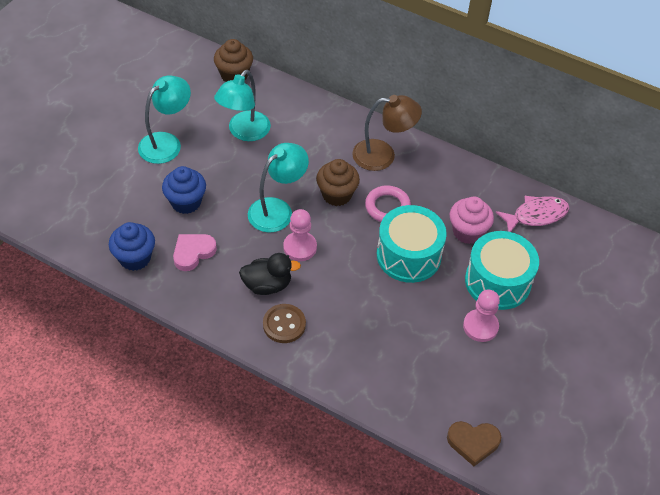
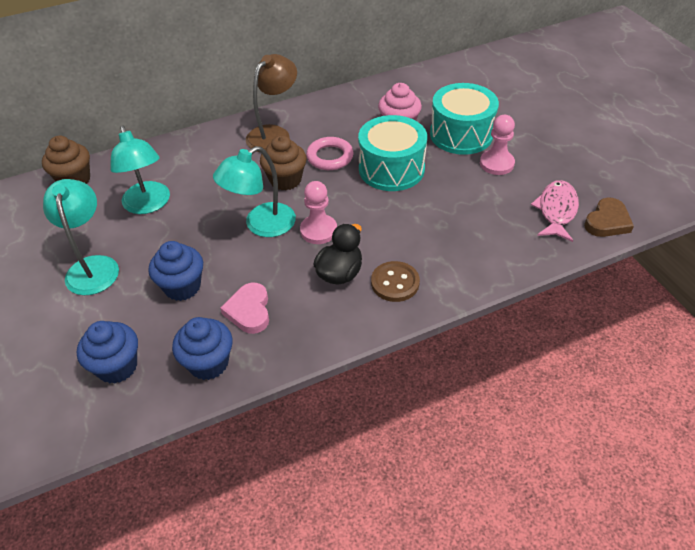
camera: 50 degrees left, 5 degrees down
(99, 212) = (117, 366): none -> blue cupcake
(277, 209) = (261, 225): turquoise lamp -> turquoise lamp turned 120 degrees counterclockwise
(536, 215) = (416, 86): pink fish -> pink fish (556, 210)

